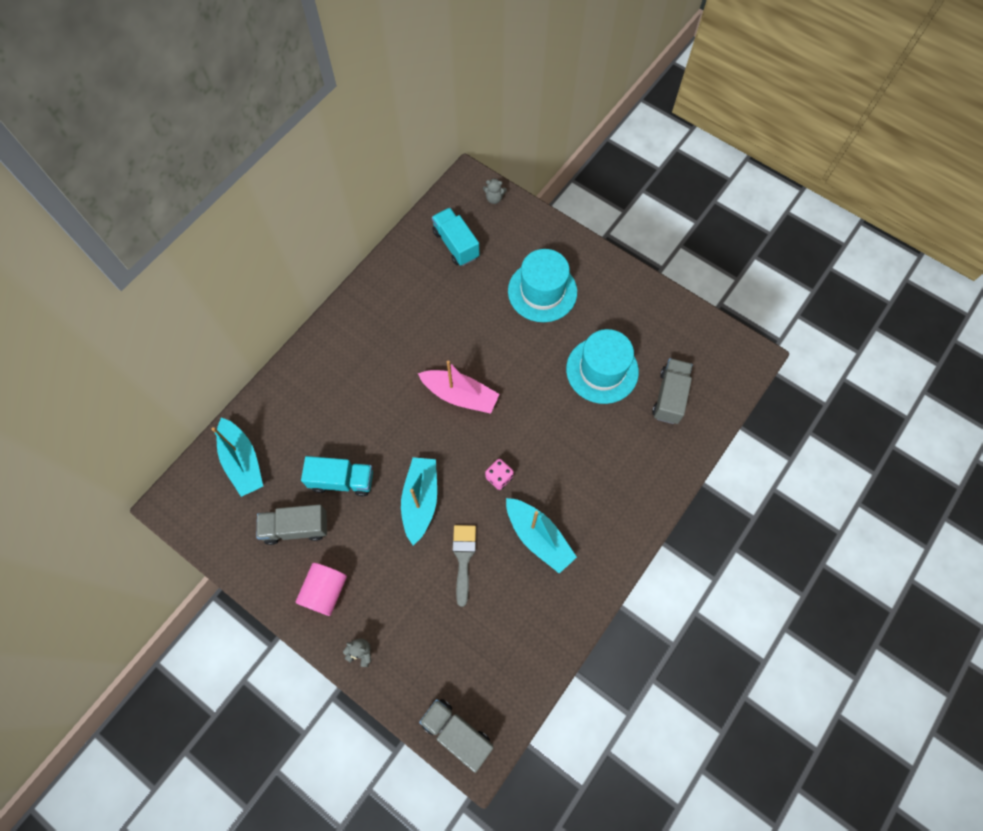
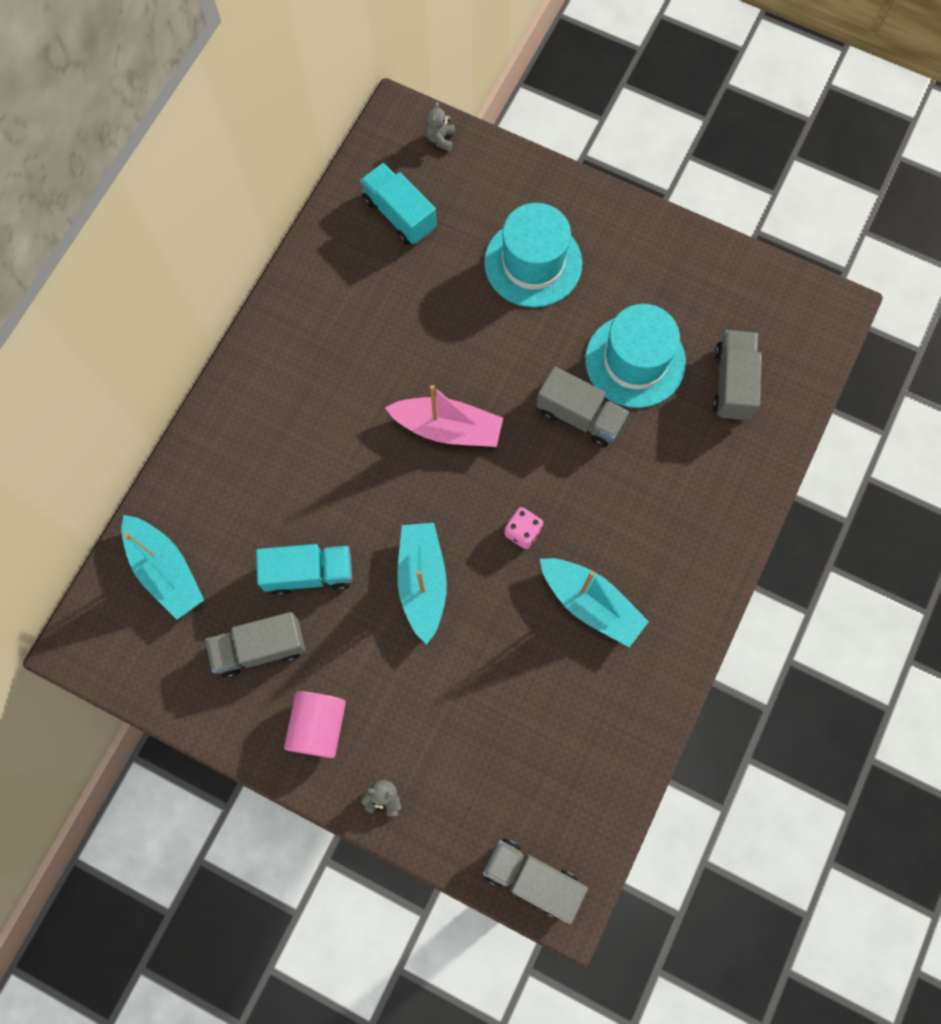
camera: 10 degrees left, 5 degrees up
(463, 558) = (496, 649): grey brush -> none
(494, 198) = (440, 139): grey teddy bear -> grey teddy bear turned 105 degrees clockwise
(555, 402) = (579, 416): none -> grey truck

